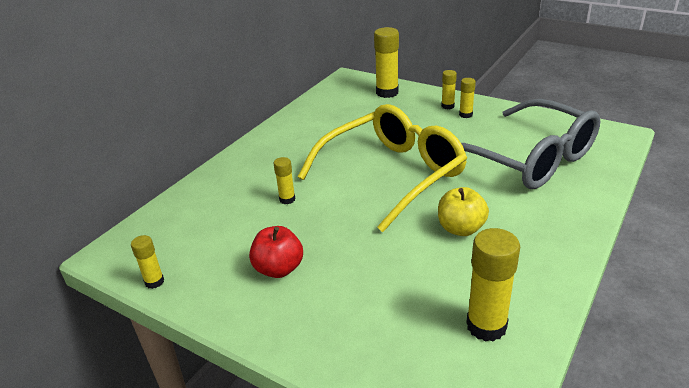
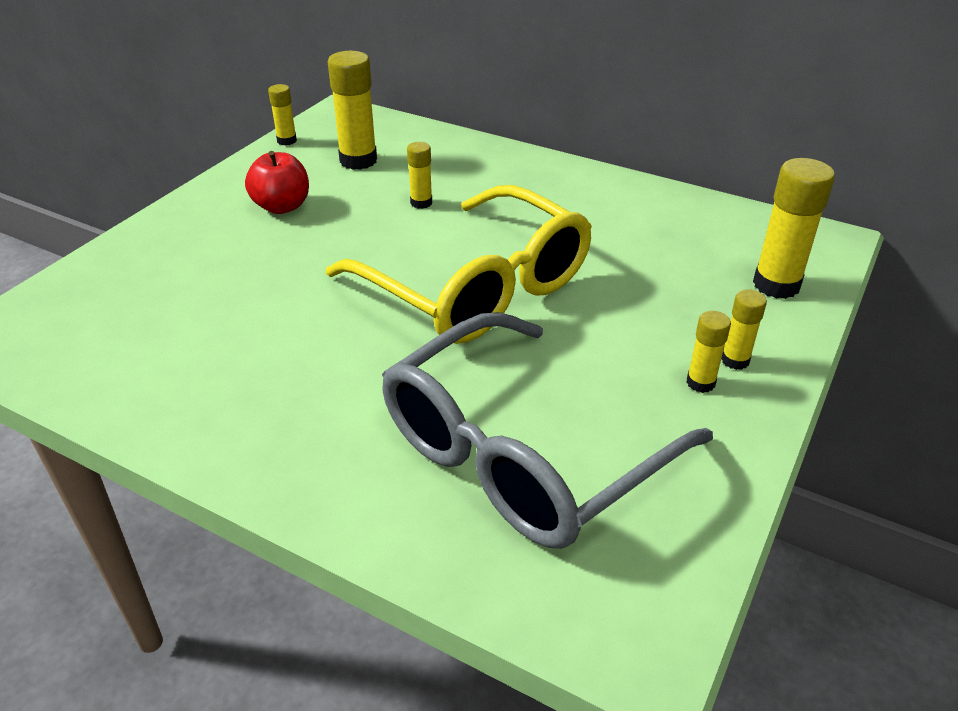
camera: 85 degrees right, 5 degrees up
(461, 228) = (321, 347): yellow apple -> none
(486, 326) = (121, 354): yellow glue stick -> yellow glue stick (358, 160)

